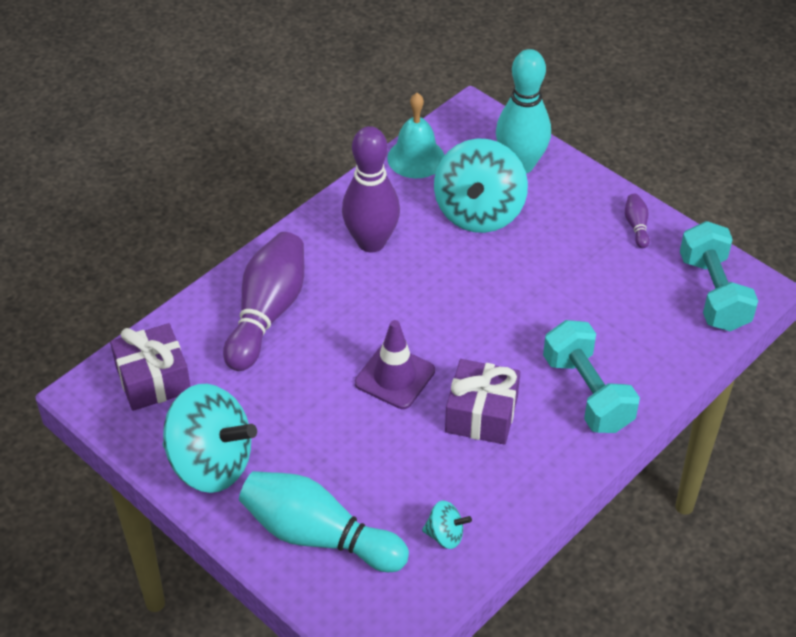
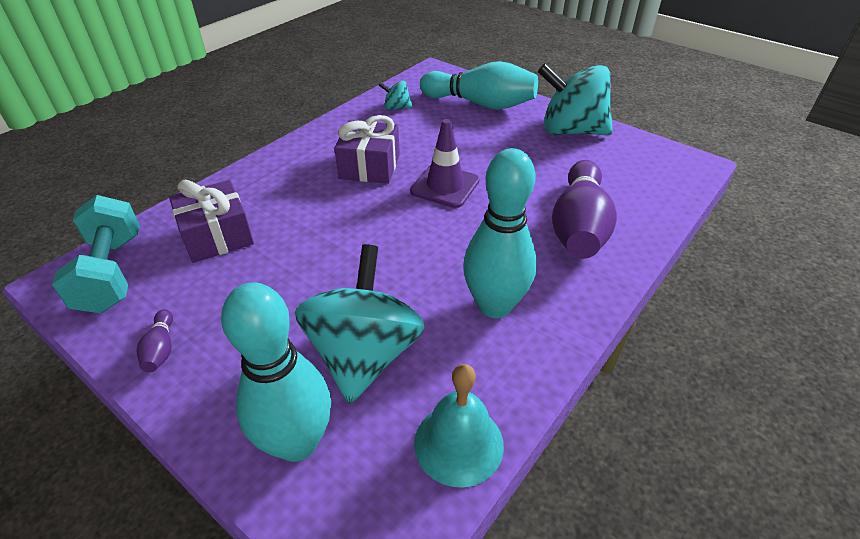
camera: 175 degrees right, 5 degrees down
(153, 380) = (649, 173): purple gift -> purple gift (217, 236)
(371, 242) = (494, 305): purple bowling pin -> turquoise bowling pin
(587, 393) = (277, 184): turquoise dumbbell -> none

